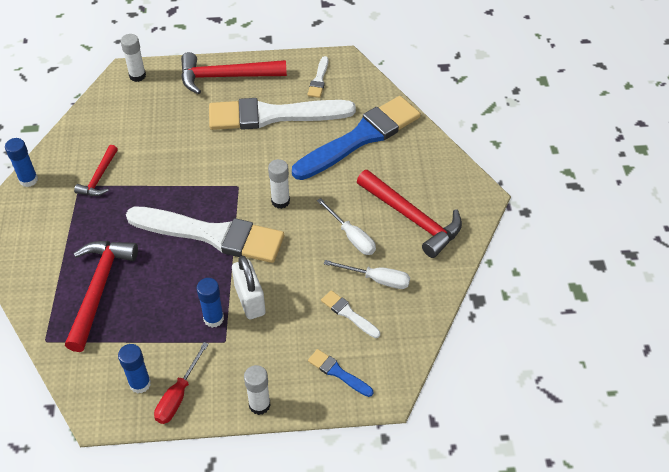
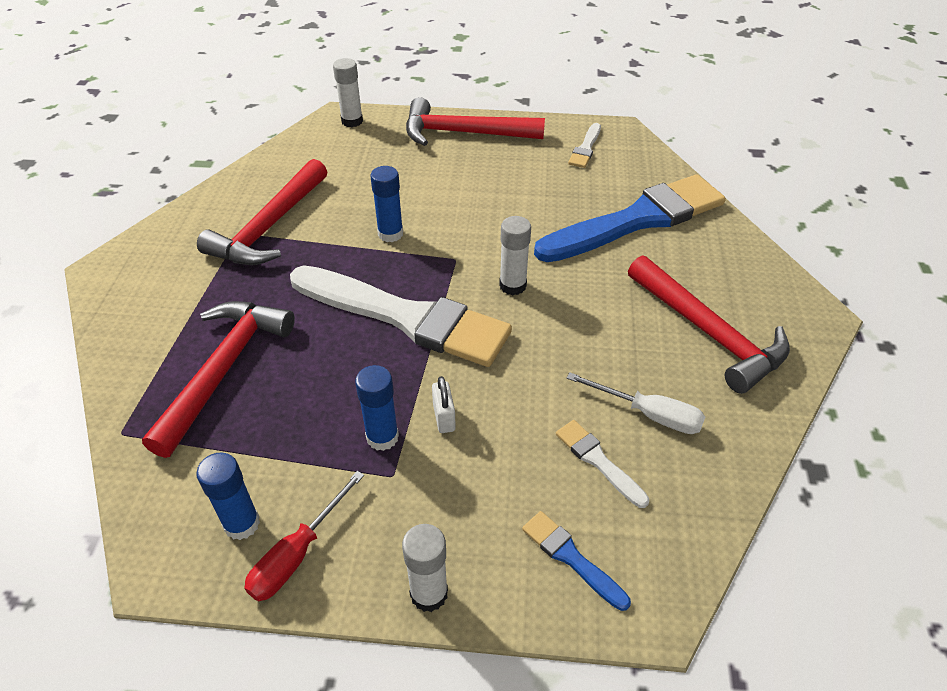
camera: 10 degrees right, 5 degrees down
(28, 180) = (177, 219): blue glue stick -> blue glue stick (390, 234)
(99, 177) = (270, 227): red hammer -> red hammer, size x1.78
(250, 300) = (444, 417): white padlock -> white padlock, size x0.55
(273, 115) = (519, 181): white brush -> none
(351, 237) = (613, 346): white screwdriver -> none

